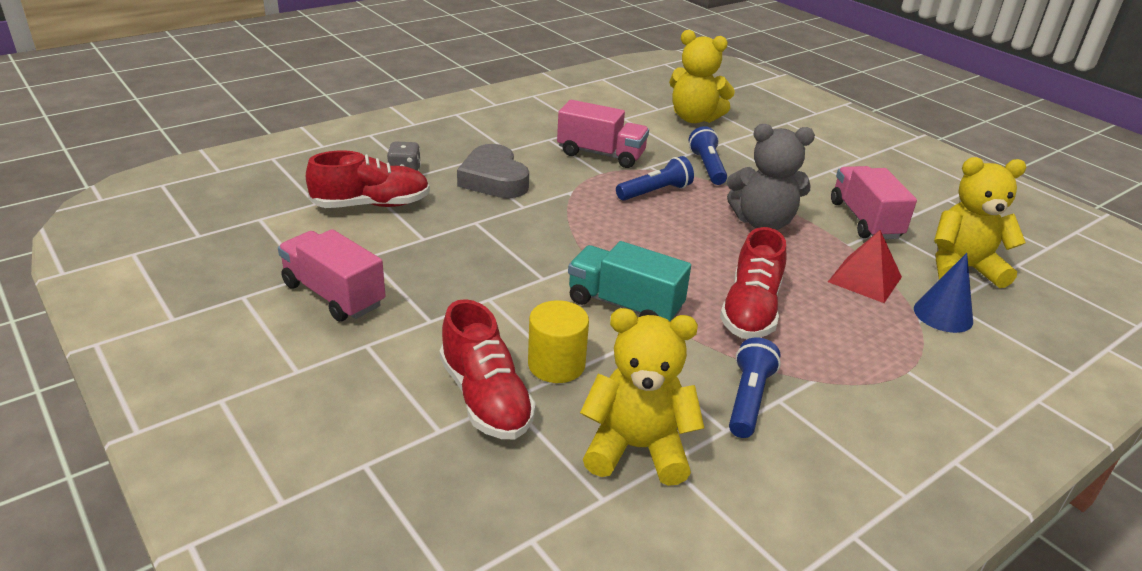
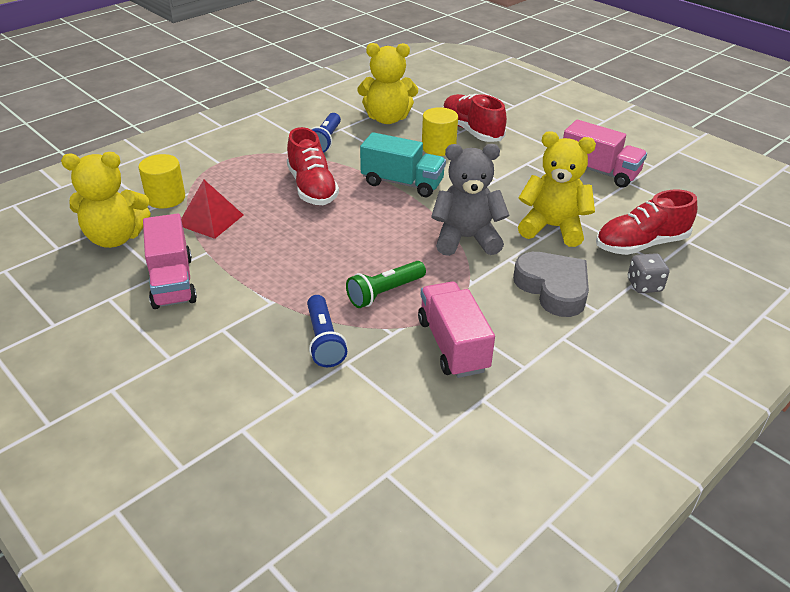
camera: 175 degrees right, 5 degrees up
(601, 154) = (453, 345): pink truck -> pink truck turned 60 degrees clockwise
(655, 192) = (385, 292): blue flashlight -> green flashlight
(694, 118) = (330, 452): yellow teddy bear -> yellow teddy bear (552, 227)
(750, 310) = (312, 188): red shoe -> red shoe turned 150 degrees clockwise
(762, 222) = (280, 266): grey teddy bear -> grey teddy bear (466, 239)
(943, 315) = (166, 198): blue cone -> yellow cylinder

